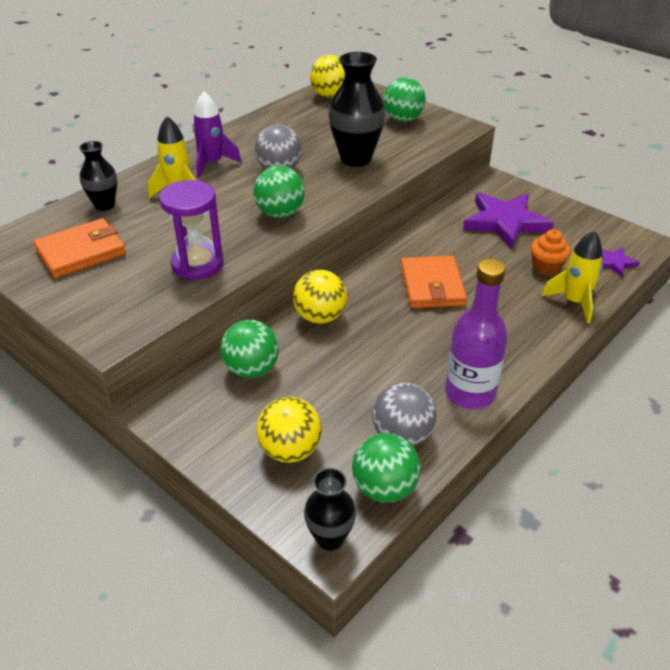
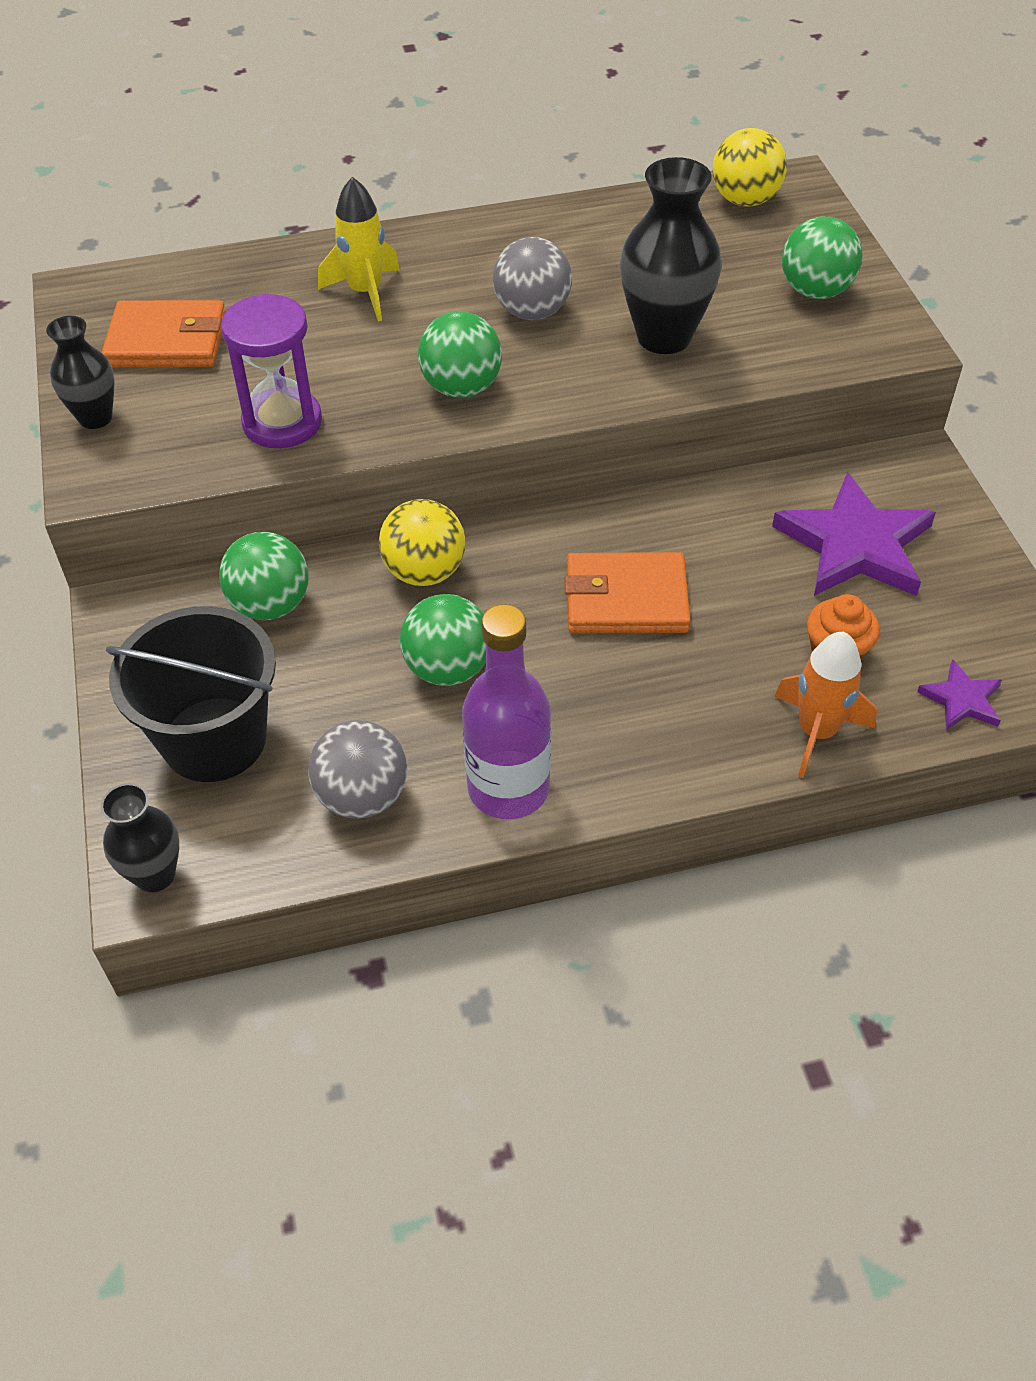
camera: 35 degrees right, 10 degrees up
(104, 205) = (255, 278): black vase -> black vase (95, 418)
(212, 164) = (450, 264): purple rocket -> none
(290, 450) = (214, 739): yellow ball -> black bucket
(384, 488) = (273, 852): green ball -> green ball (448, 668)
(432, 285) = (626, 599): orange wallet -> orange wallet turned 60 degrees clockwise
(574, 302) = (816, 732): yellow rocket -> orange rocket

